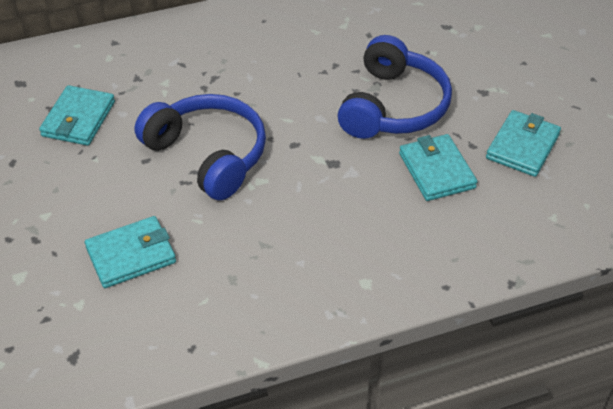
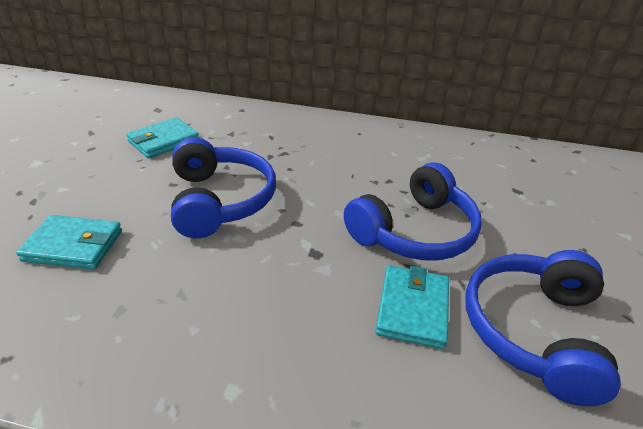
camera: 30 degrees right, 10 degrees down
(522, 146) = (533, 330): turquoise wallet -> blue headphones

